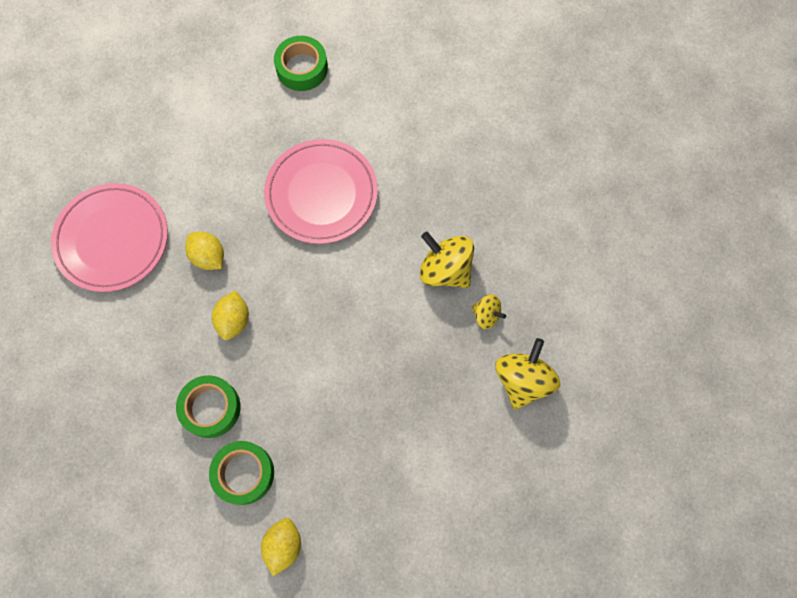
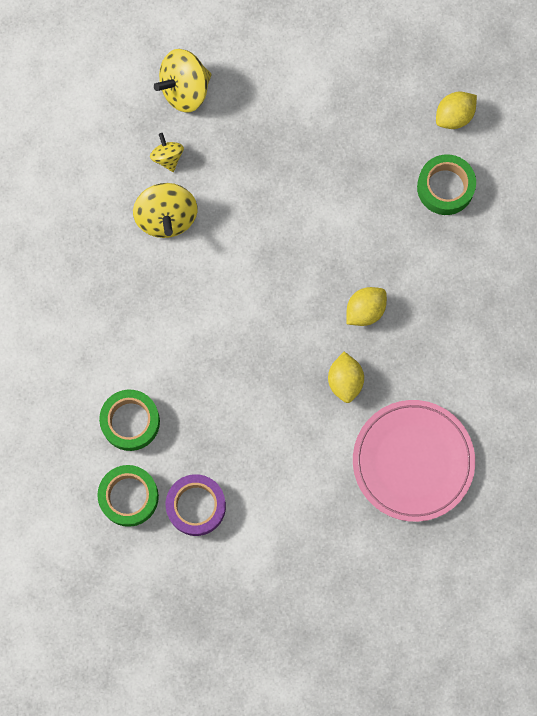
camera: 140 degrees left, 5 degrees up
(211, 408) = (434, 255): green tape -> green tape (130, 421)
(250, 96) = (196, 506): none -> purple tape
(321, 194) = (210, 362): pink plate -> none

